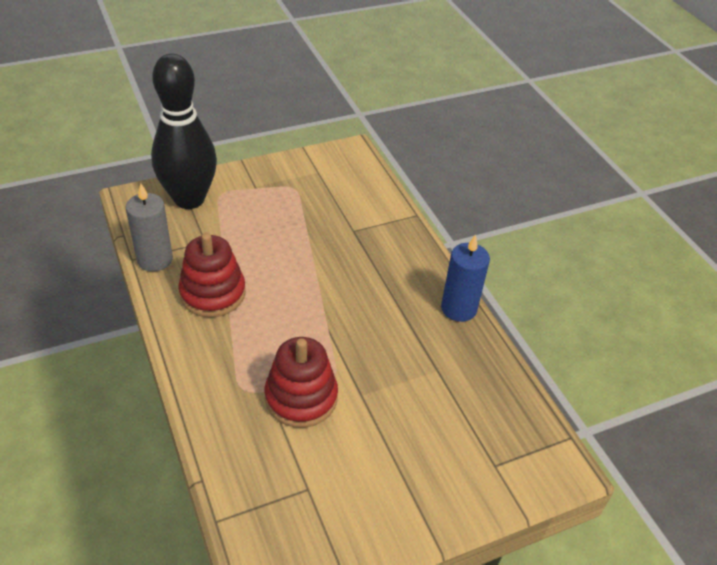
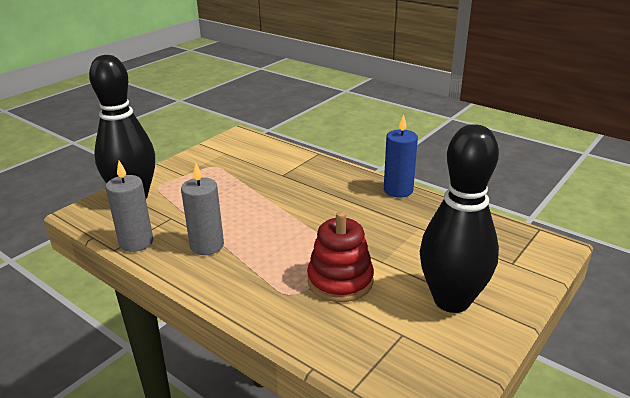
camera: 25 degrees left, 15 degrees down
(212, 293) = (207, 245): red stacking toy -> grey candle
(388, 477) = (451, 300): none -> black bowling pin

